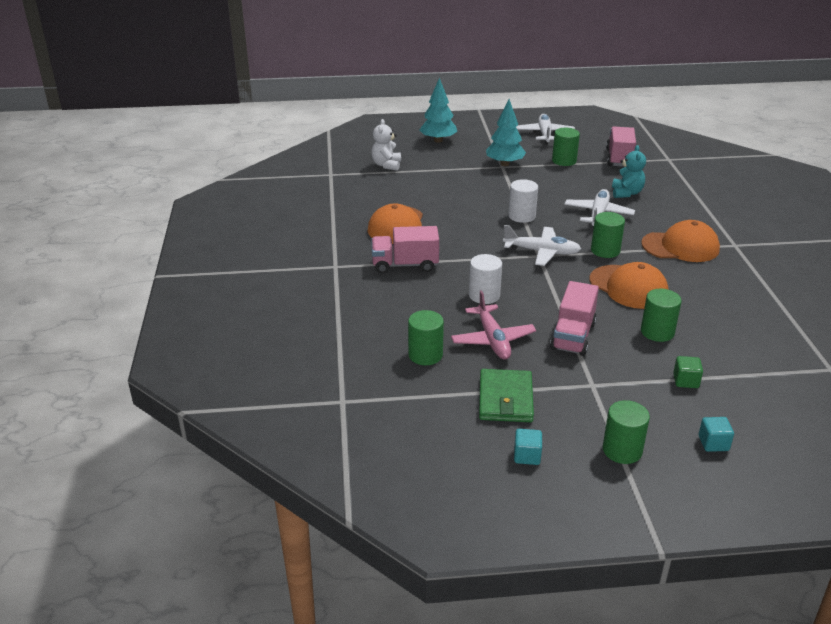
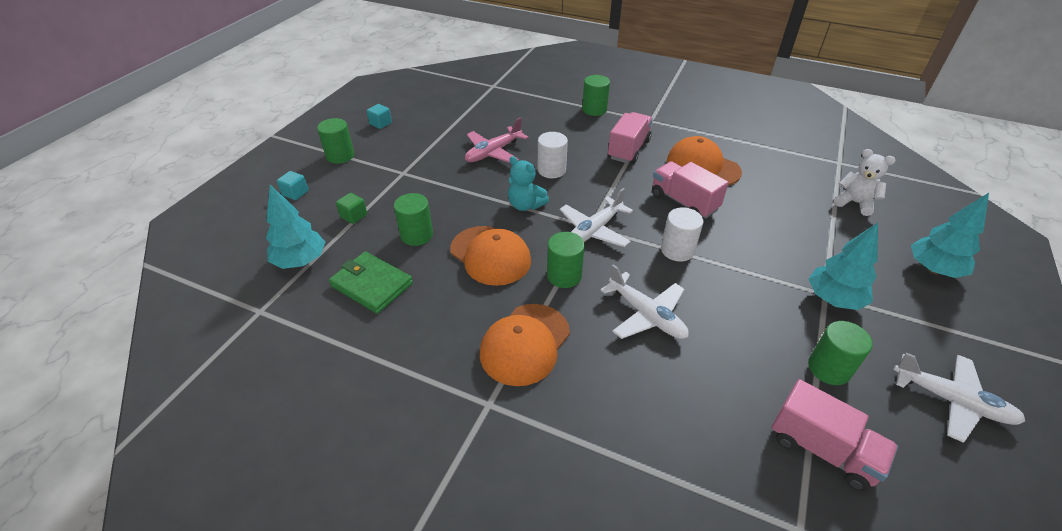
camera: 120 degrees right, 10 degrees up
(425, 355) = (505, 122): green cylinder -> green cylinder (594, 109)
(492, 340) = (493, 152): pink plane -> pink plane turned 60 degrees counterclockwise
(505, 399) = (431, 134): green wallet -> green wallet (371, 284)
(573, 336) = (459, 189): pink truck -> pink truck (683, 202)
(626, 193) = (690, 379): turquoise teddy bear -> turquoise teddy bear (525, 205)
(628, 287) = (490, 255): orange cap -> orange cap turned 120 degrees counterclockwise
(768, 379) = (301, 261): none -> turquoise tree

